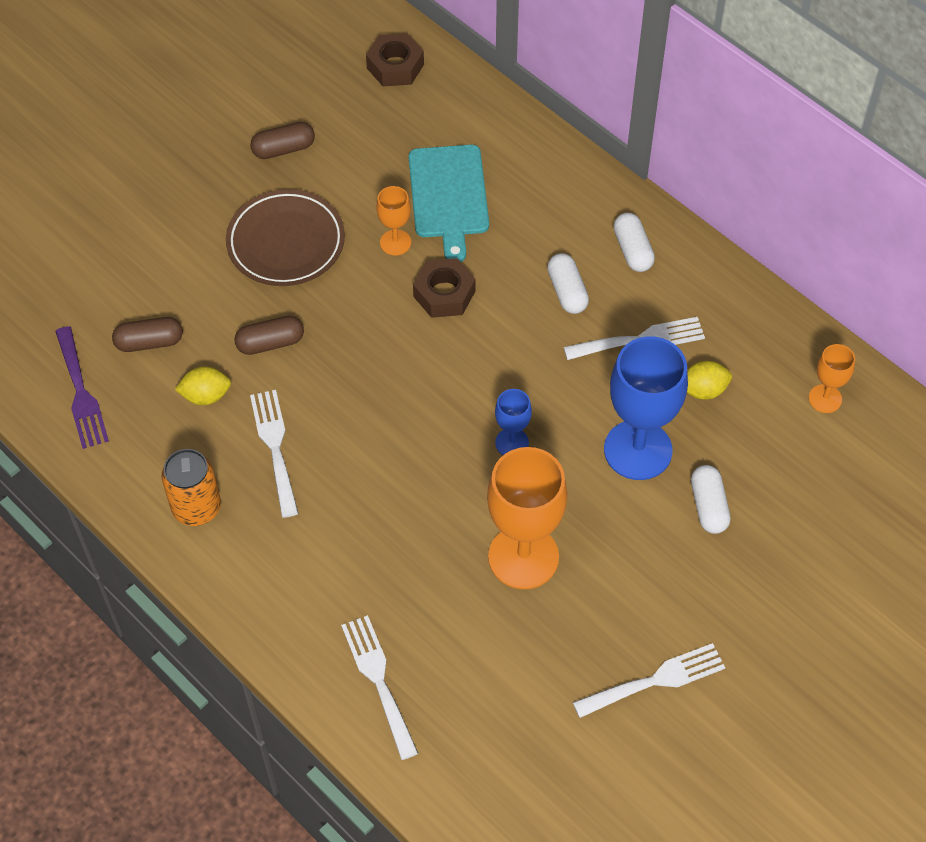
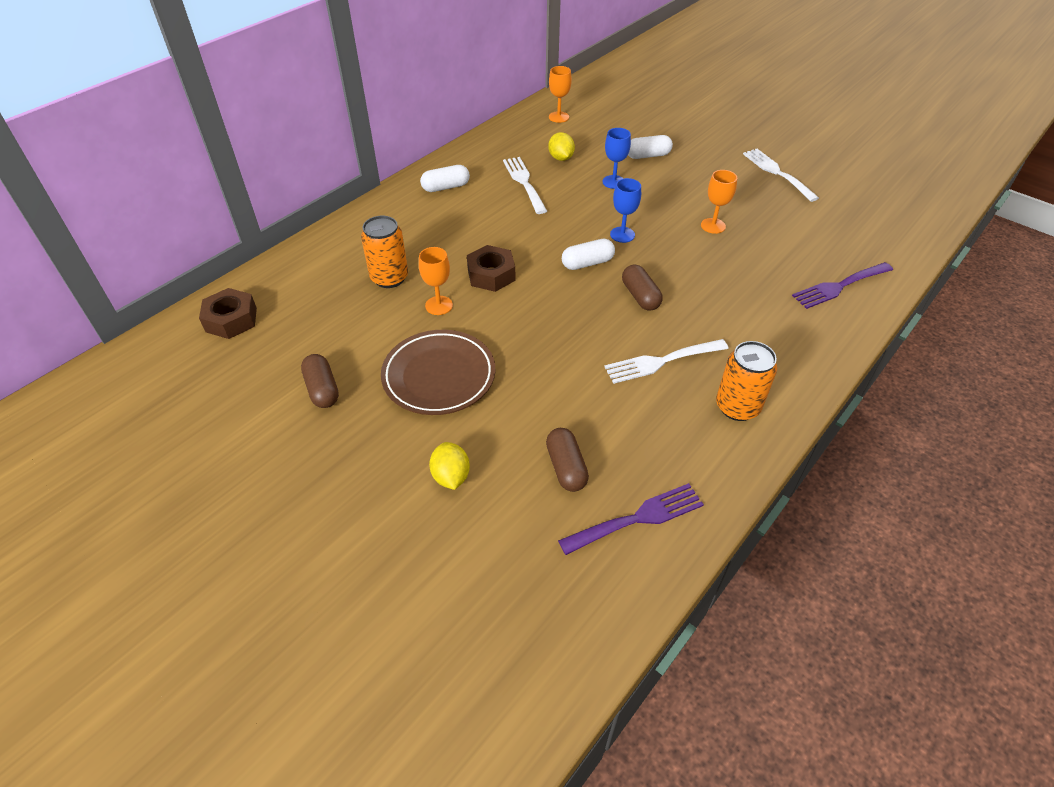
camera: 95 degrees left, 10 degrees down
(206, 396) = (619, 415): yellow lemon -> yellow lemon (451, 476)
(270, 343) = (554, 375): brown capsule -> brown capsule (640, 296)
(378, 680) = (839, 286): white fork -> purple fork
(449, 196) = (389, 278): turquoise cutting board -> orange can
(523, 557) = (713, 226): orange goblet -> orange goblet, size x0.49
(567, 291) = (484, 214): white capsule -> white capsule (587, 263)
(638, 450) = (613, 182): blue goblet -> blue goblet, size x0.49

